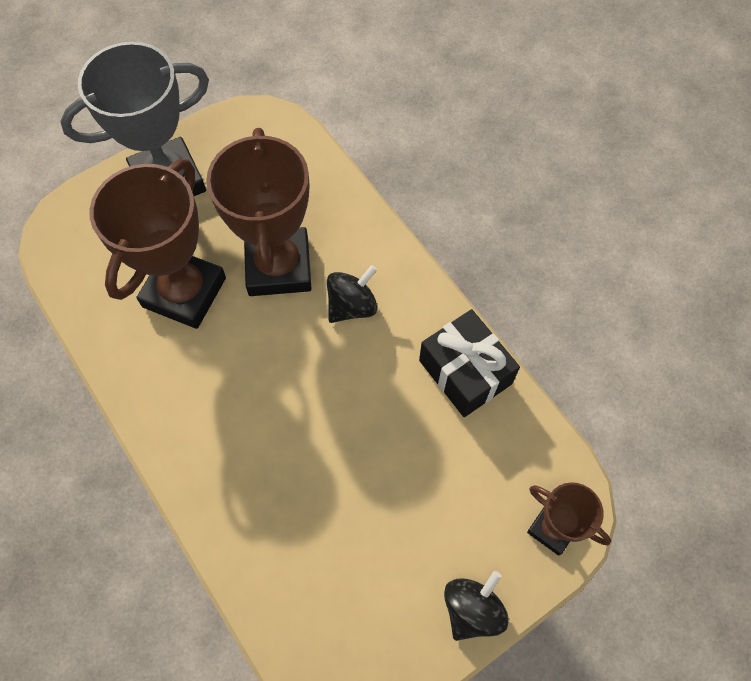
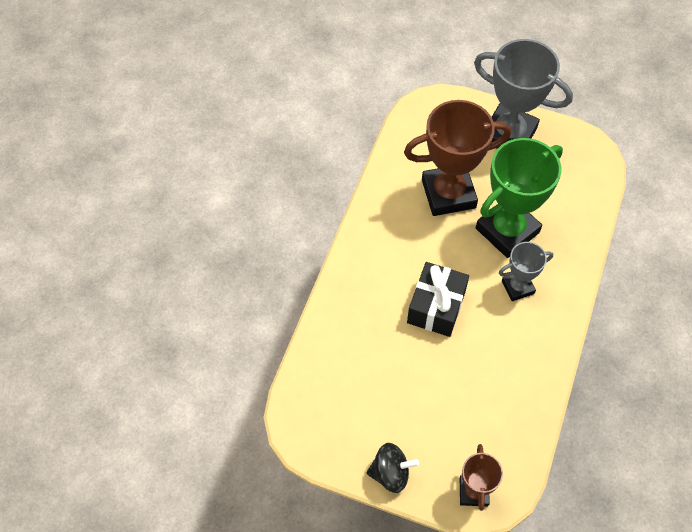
camera: 55 degrees right, 5 degrees down
(278, 267) = (507, 230): brown trophy -> green trophy
(352, 306) = (517, 287): black spinning top -> grey trophy
(465, 372) = (530, 379): black gift -> black gift (436, 307)

